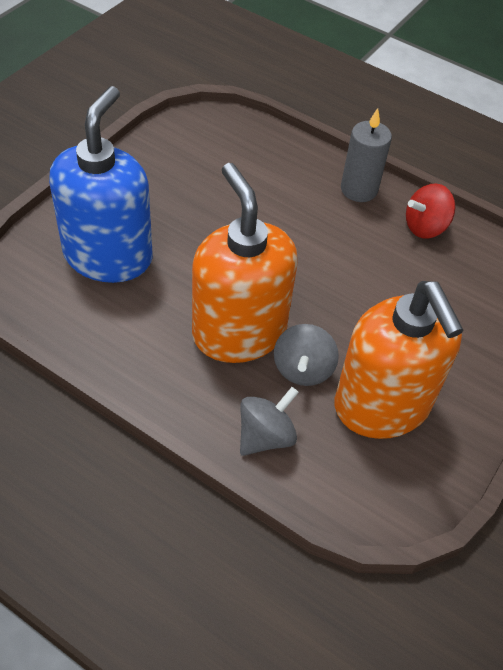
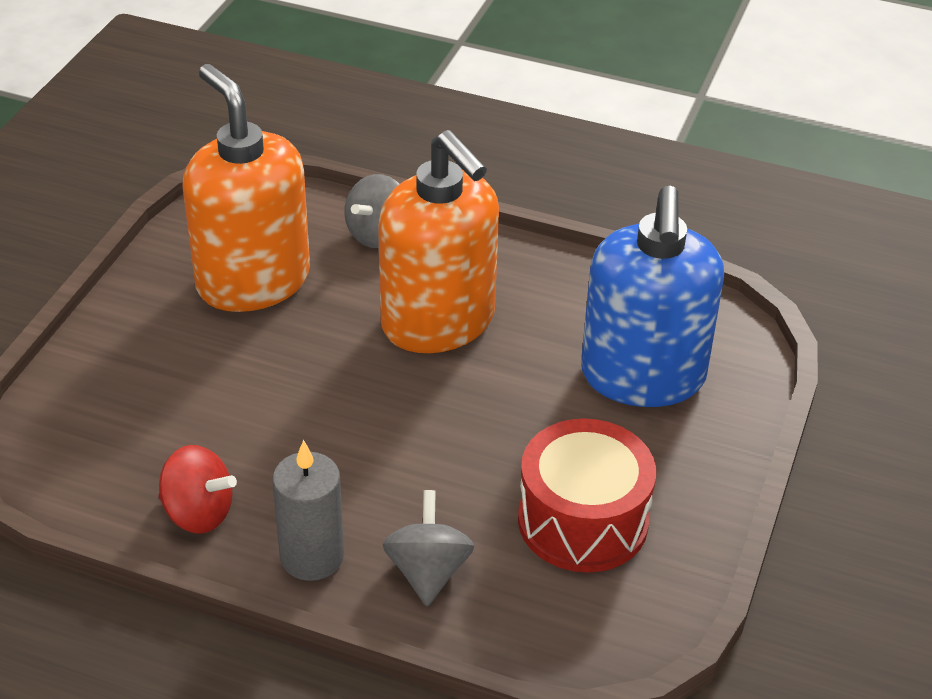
camera: 170 degrees right, 10 degrees down
(195, 176) = (583, 521): none -> red drum
(303, 369) = (351, 298): grey spinning top -> grey spinning top (428, 571)
(425, 227) = (198, 513): red spinning top -> red spinning top turned 60 degrees clockwise

